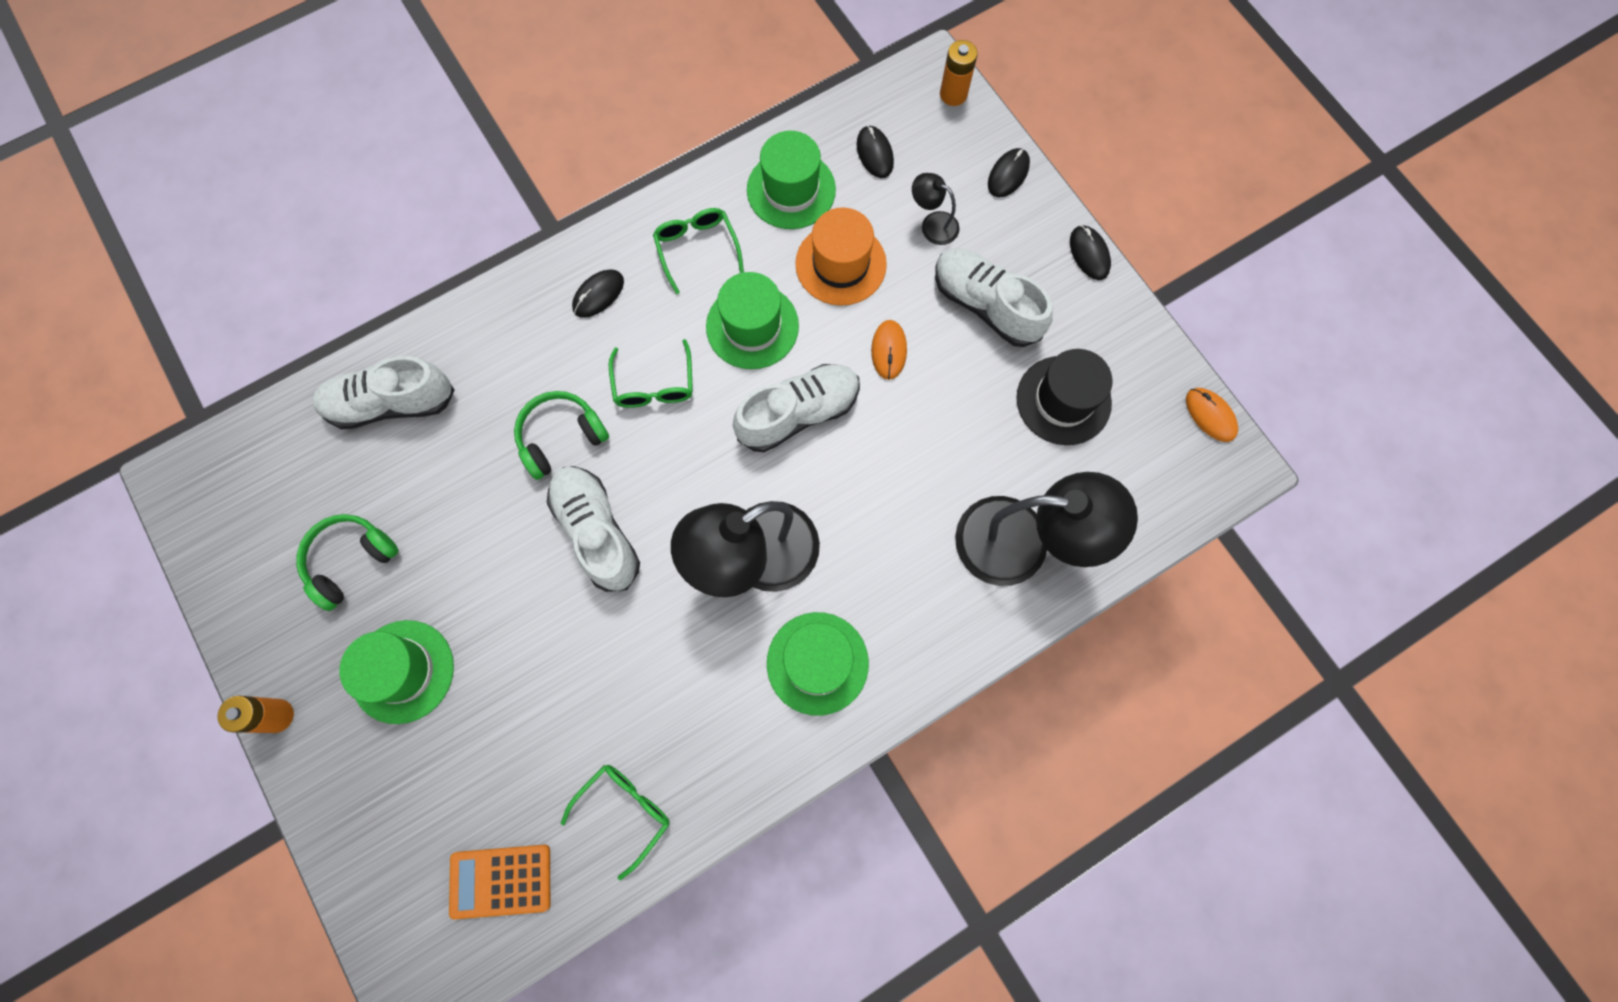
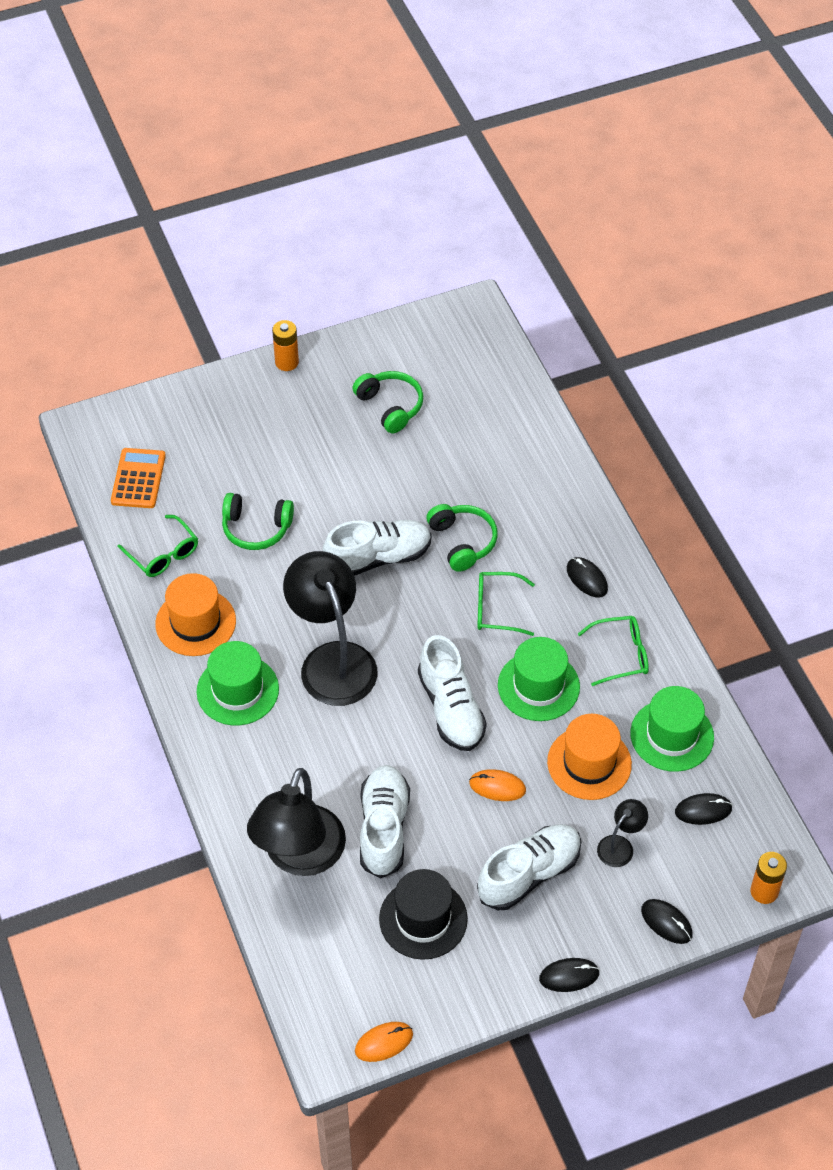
camera: 100 degrees right, 20 degrees down
(391, 403) = (513, 436): white shoe -> white shoe (384, 828)
(403, 671) = (299, 432): green hat -> none
(568, 695) = (256, 528): none -> green headphones
(726, 740) = (195, 622): none -> orange hat

